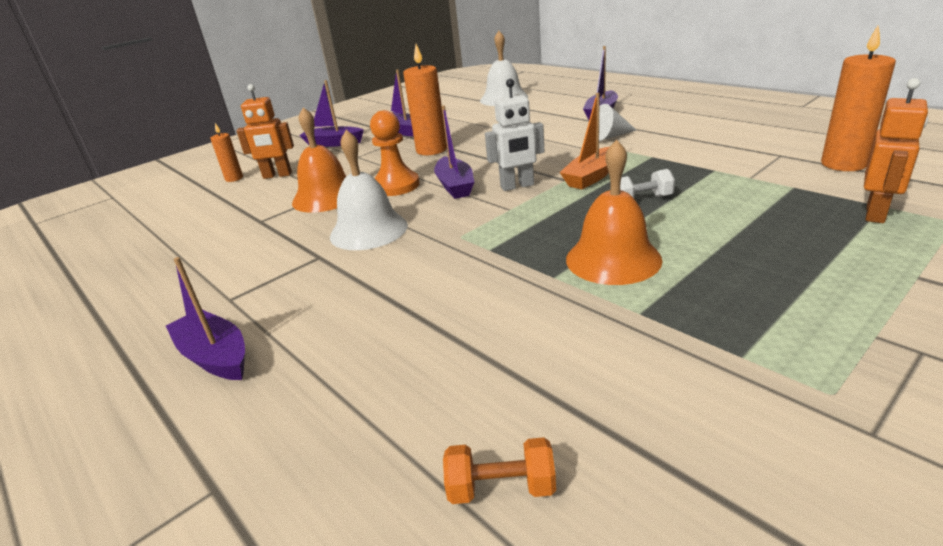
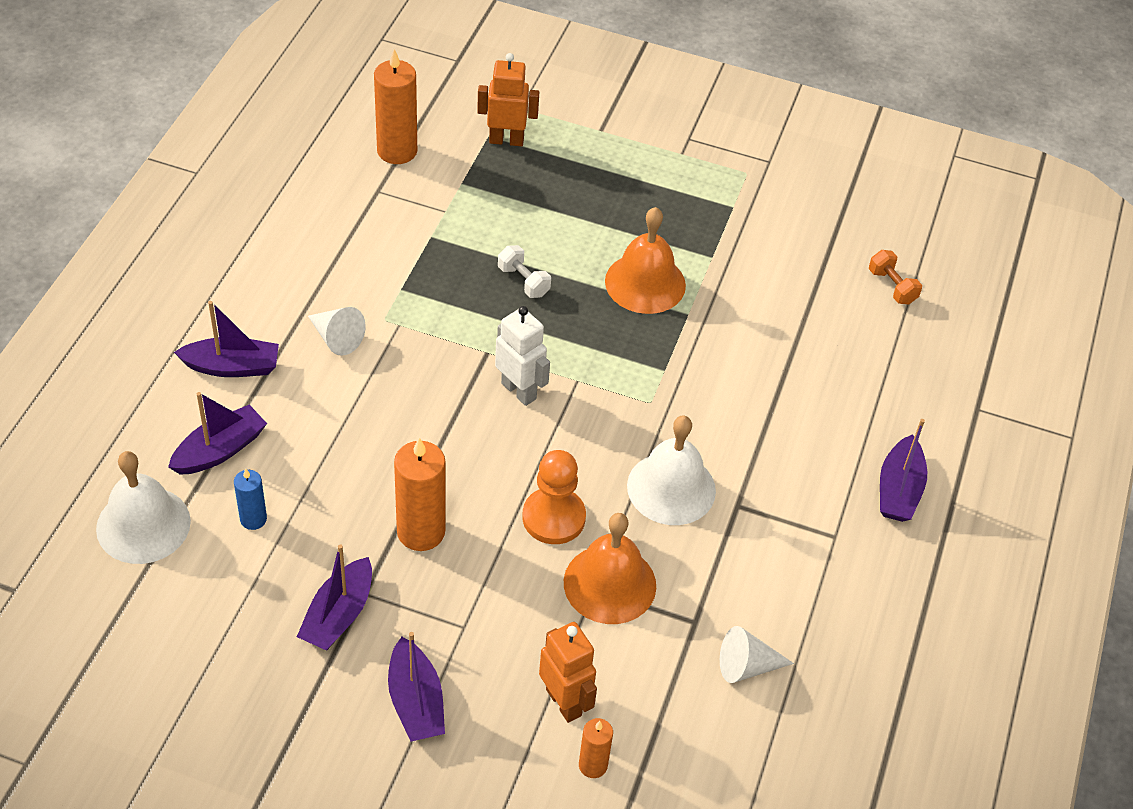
camera: 125 degrees left, 20 degrees up
(205, 232) = (746, 666): none -> white cone
(455, 186) = (536, 452): purple boat -> purple boat (220, 450)
(484, 116) = (253, 519): none -> blue candle
(591, 177) = (475, 330): orange boat -> none

